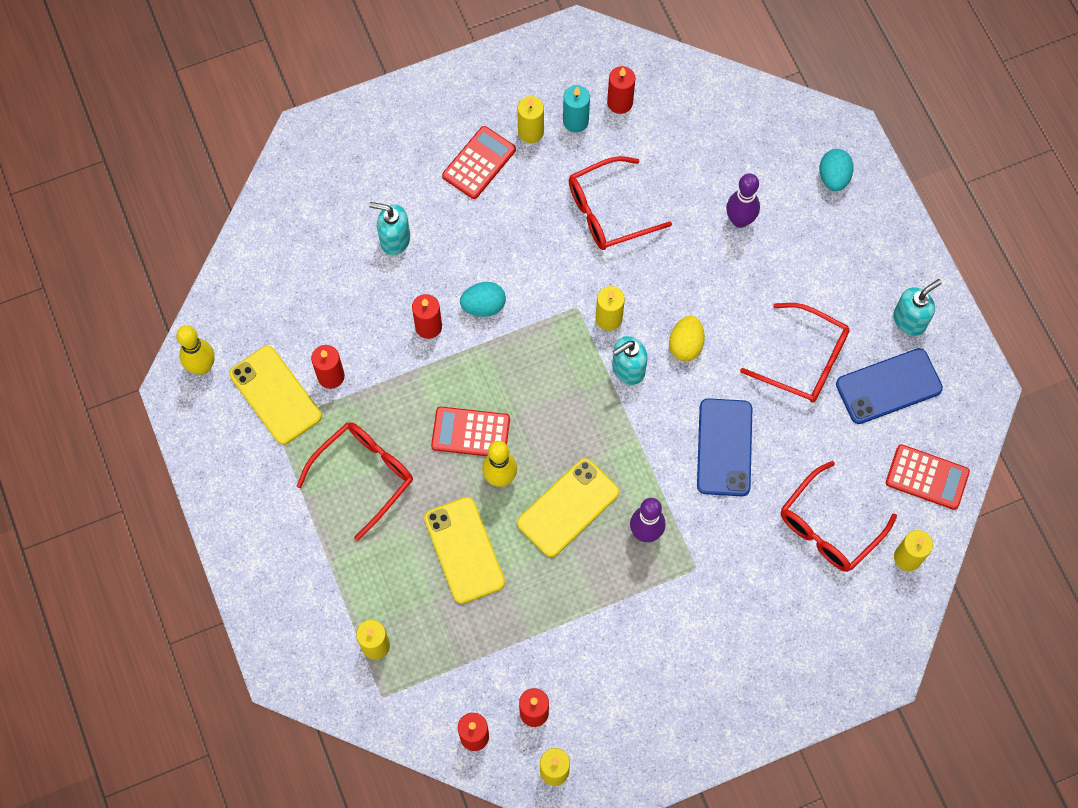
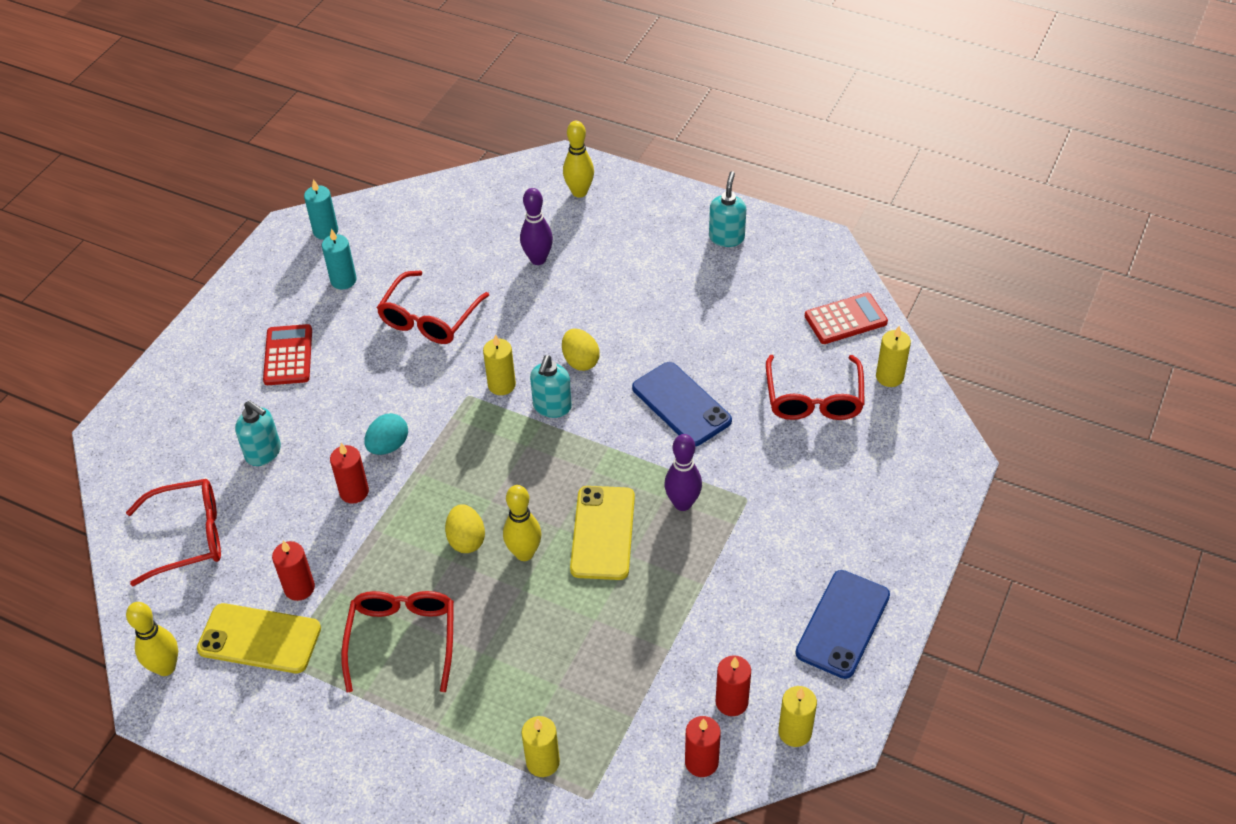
camera: 40 degrees left, 20 degrees down
(394, 239) = (264, 452): turquoise soap dispenser -> turquoise soap dispenser turned 120 degrees counterclockwise
(464, 550) = (547, 628): yellow phone -> none
(470, 432) = (466, 540): red calculator -> yellow egg
(530, 132) = (312, 309): yellow candle -> none
(601, 59) = (325, 231): none -> turquoise candle
(620, 102) = (368, 248): red candle -> none
(804, 360) = (679, 310): red glasses -> red glasses (188, 537)
(833, 177) = (579, 192): turquoise egg -> yellow bowling pin
(888, 386) = (757, 285): blue phone -> blue phone (843, 624)

